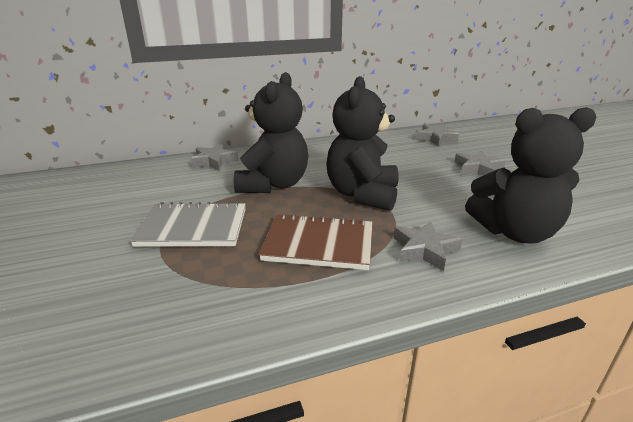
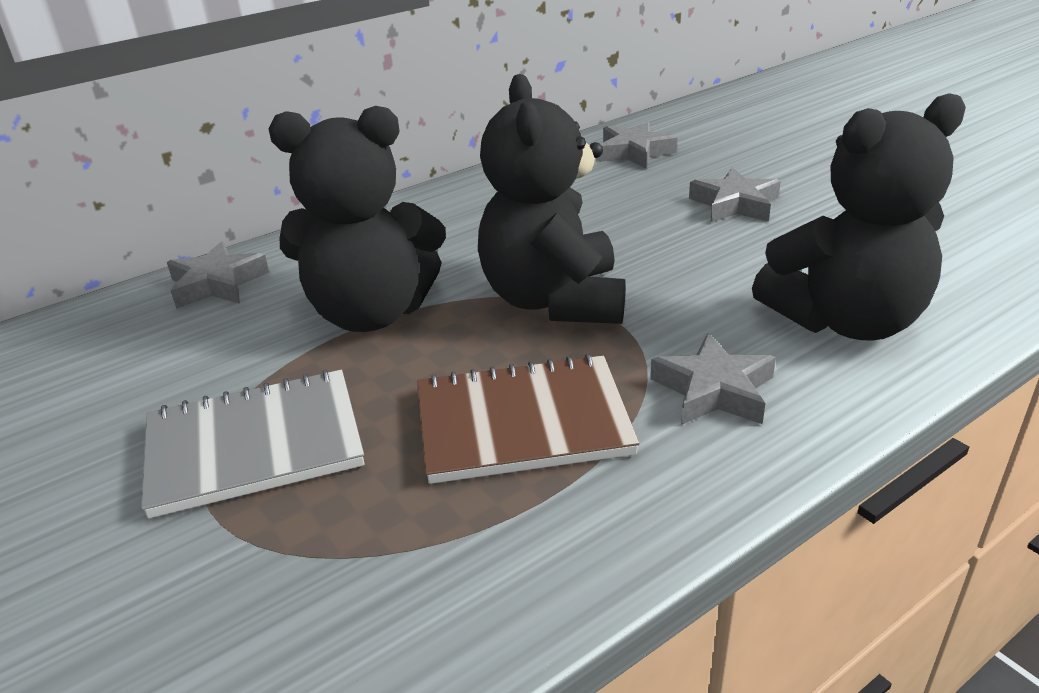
camera: 15 degrees left, 5 degrees up
(273, 184) = (371, 313): black teddy bear -> black teddy bear turned 90 degrees clockwise

